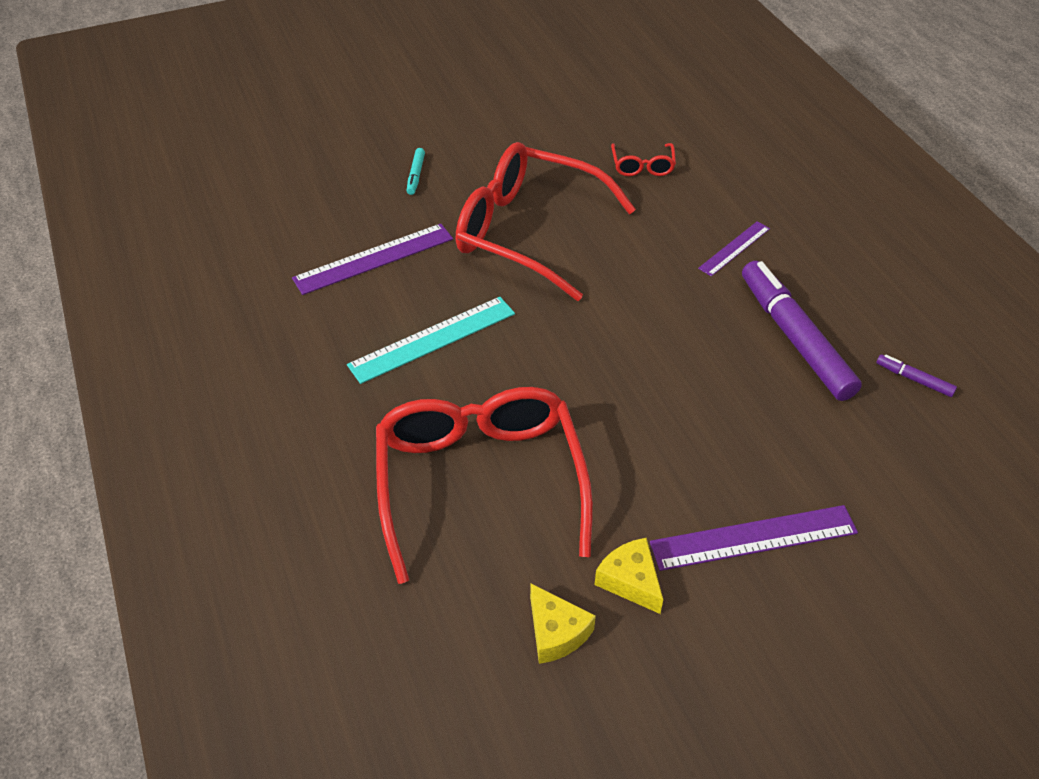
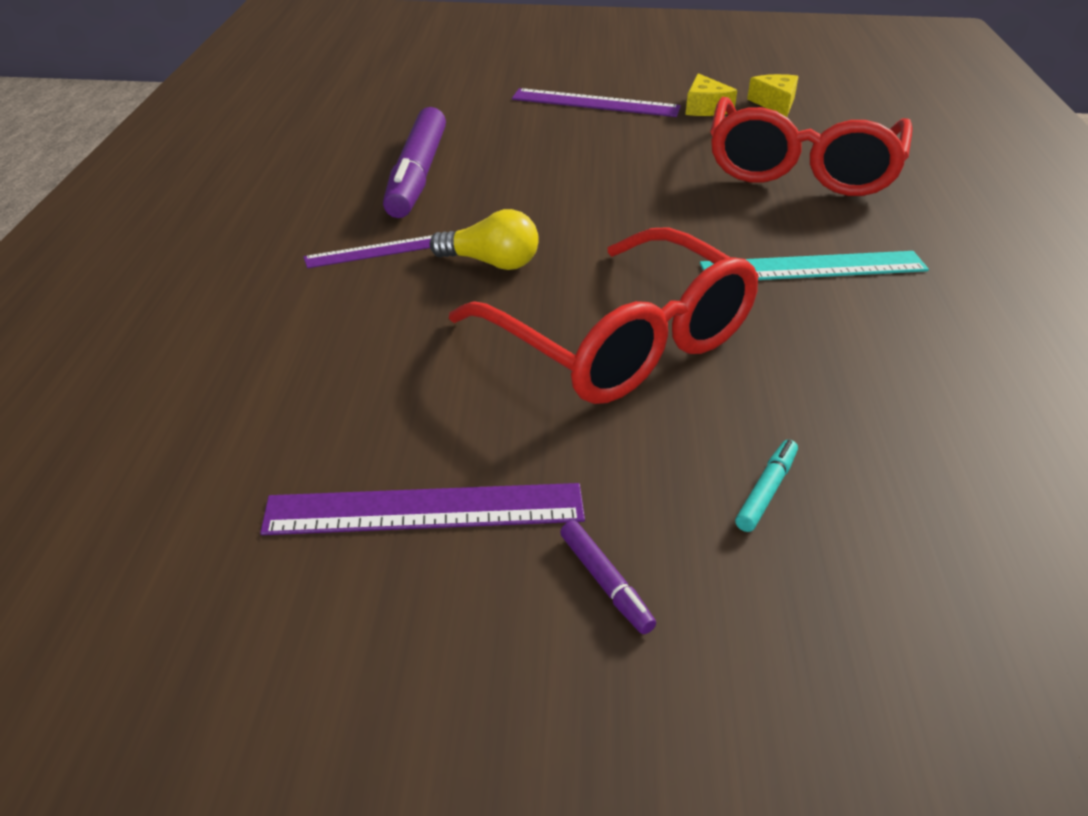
camera: 155 degrees left, 10 degrees down
(374, 258) = (875, 373): purple ruler -> purple ruler (425, 510)
(642, 166) = (362, 381): red glasses -> none
(652, 265) = (491, 263): none -> yellow light bulb
(914, 379) = (355, 132): purple marker -> purple marker (605, 583)

